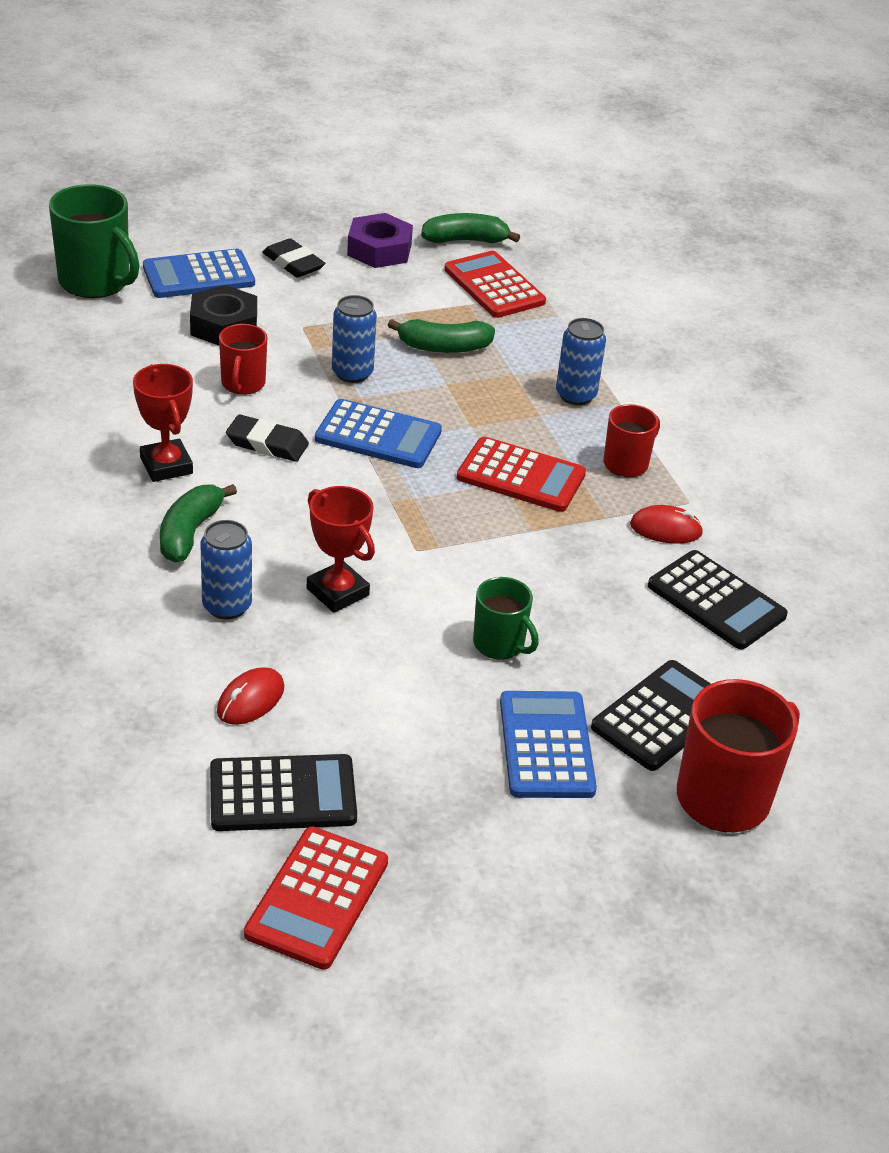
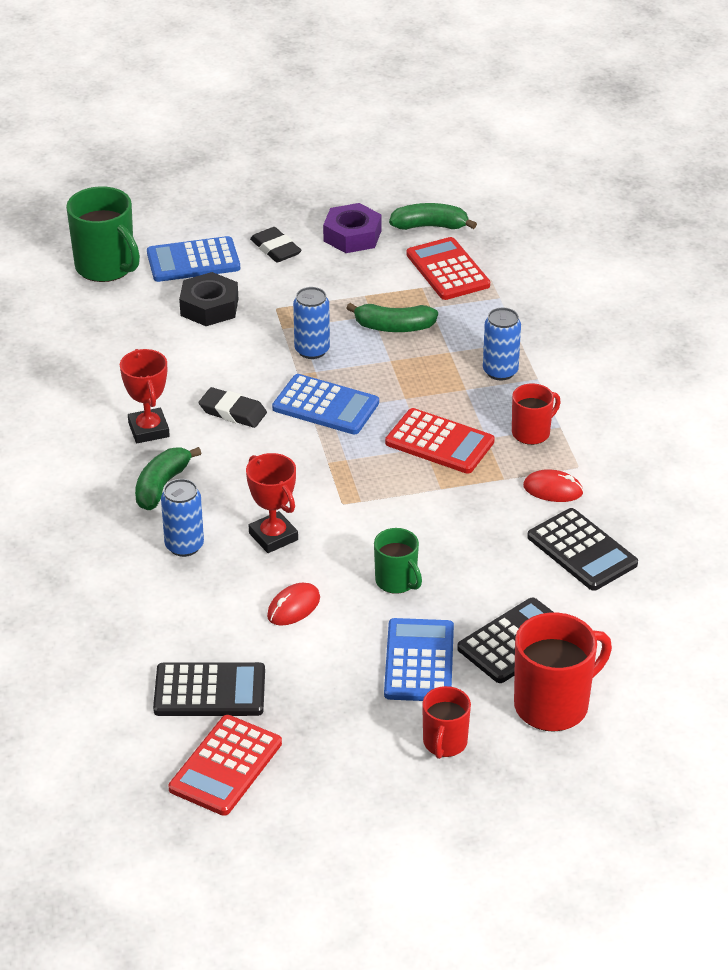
camera: 10 degrees right, 0 degrees up
(243, 384) = (219, 359): red mug -> red mug (444, 743)
(250, 700) = (194, 619): red mouse -> red mouse (293, 607)

